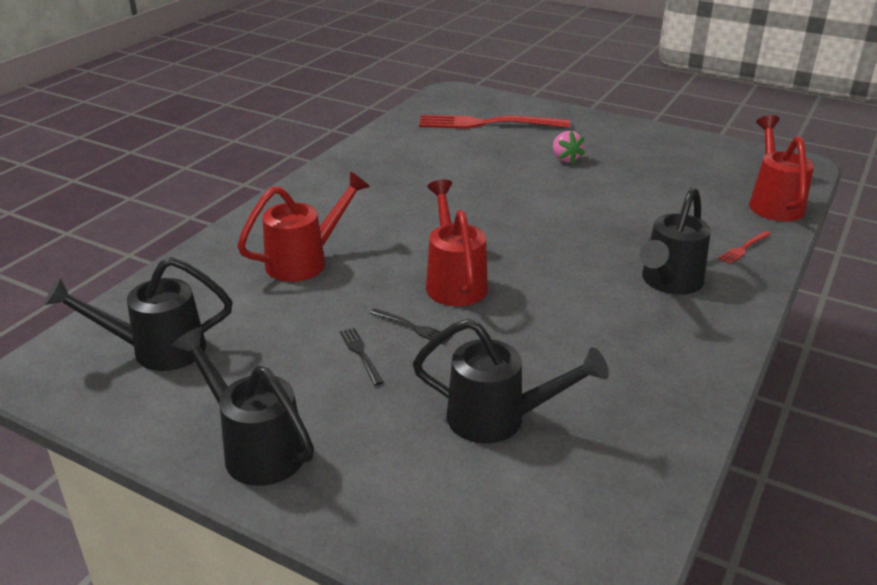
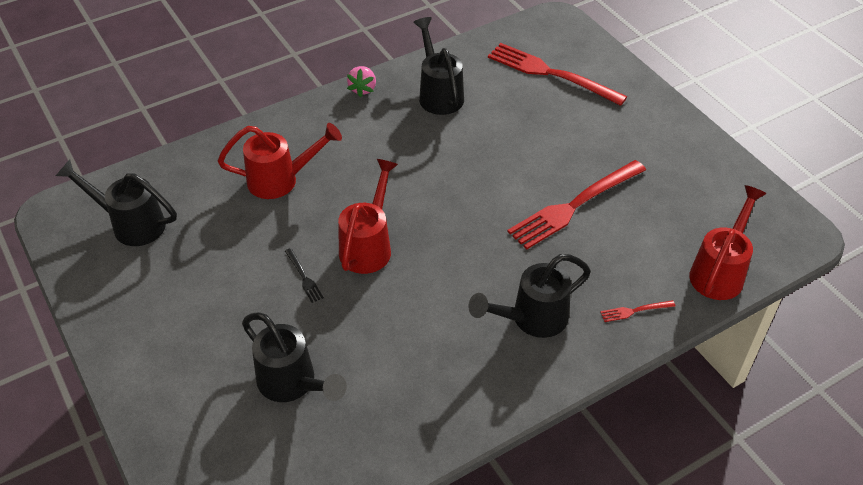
camera: 30 degrees right, 15 degrees up
(255, 448) = (132, 332): black watering can -> black watering can (438, 93)
(360, 353) = (251, 285): black fork -> none
(565, 159) = (580, 144): pink strawberry -> pink strawberry (363, 89)
(609, 198) = (573, 207): none -> red fork

